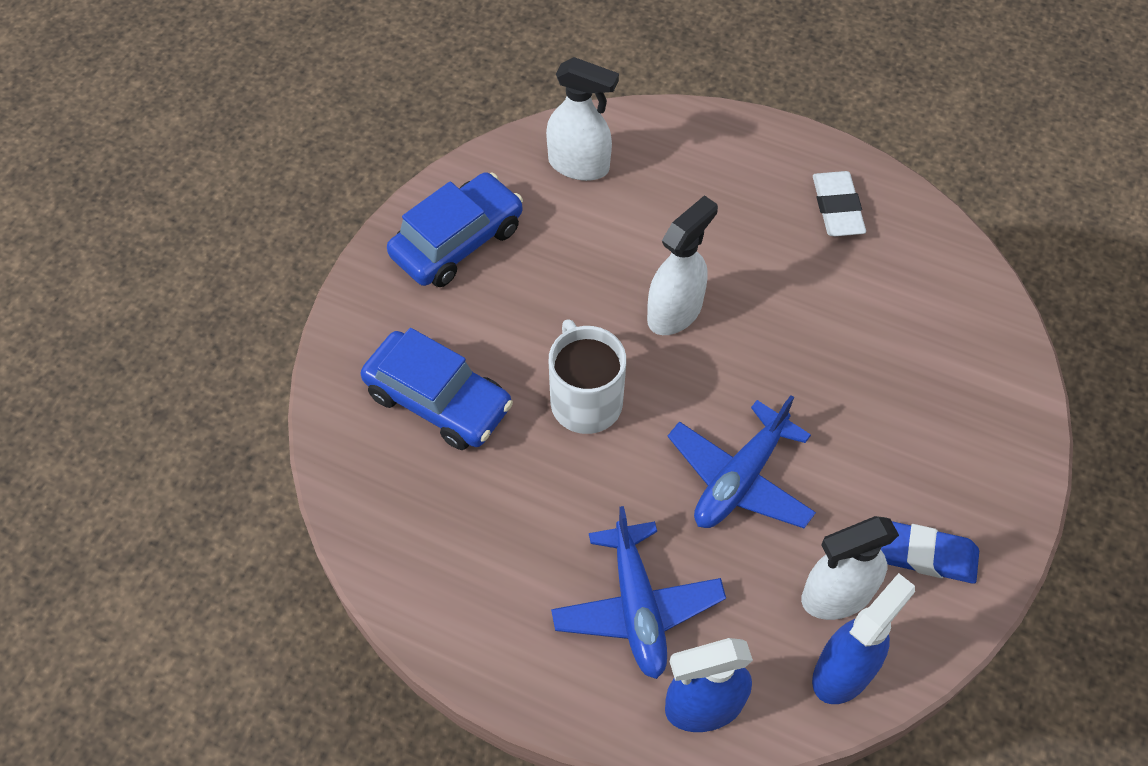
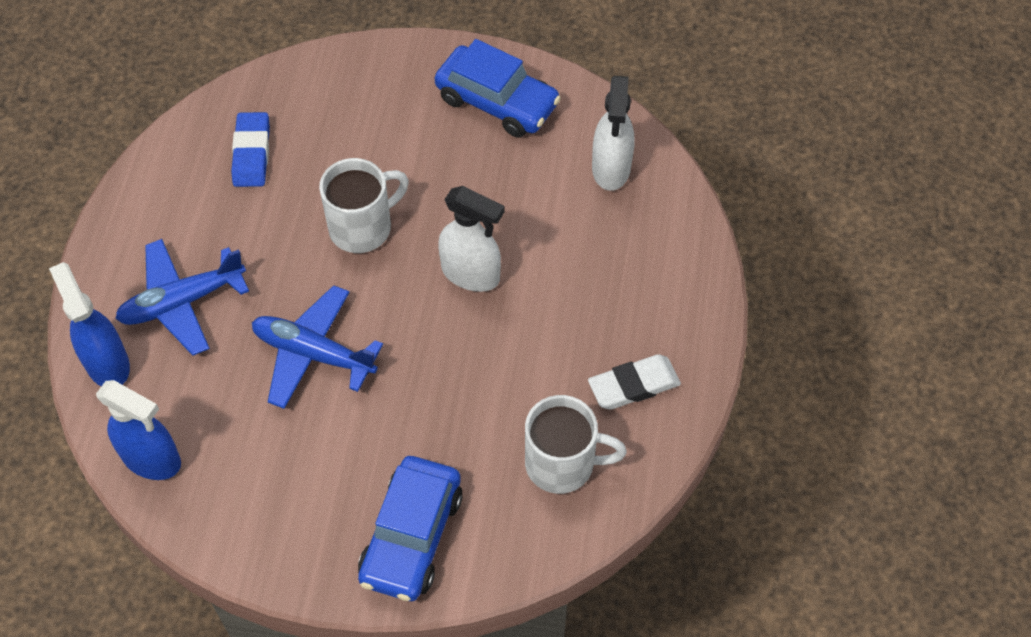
camera: 75 degrees right, 0 degrees up
(438, 400) = (337, 129): blue car -> blue car (411, 536)
(836, 595) = (218, 443): white spray bottle -> none
(912, 284) = (562, 464): none -> white mug
(925, 554) = (270, 508): blue eraser -> blue eraser (251, 153)

